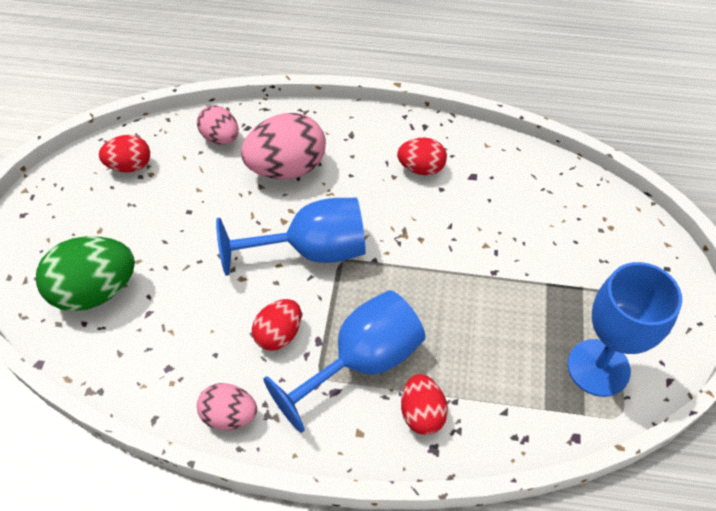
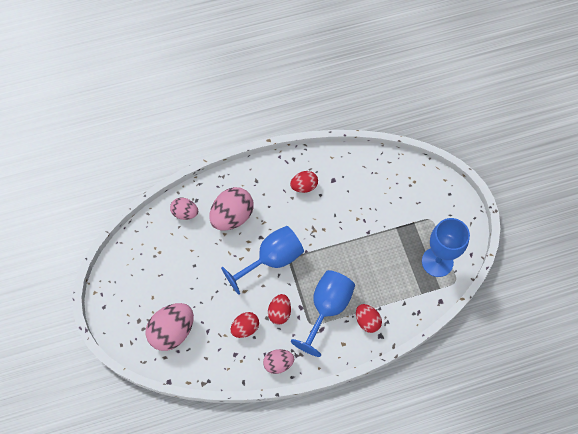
camera: 25 degrees left, 10 degrees up
(95, 291) = (172, 331): green egg -> pink egg
(130, 166) = (144, 252): red egg -> red egg (245, 328)

